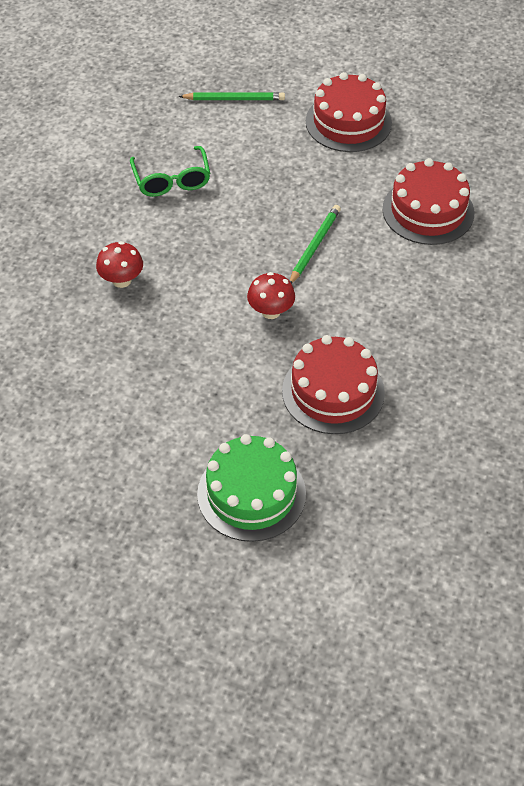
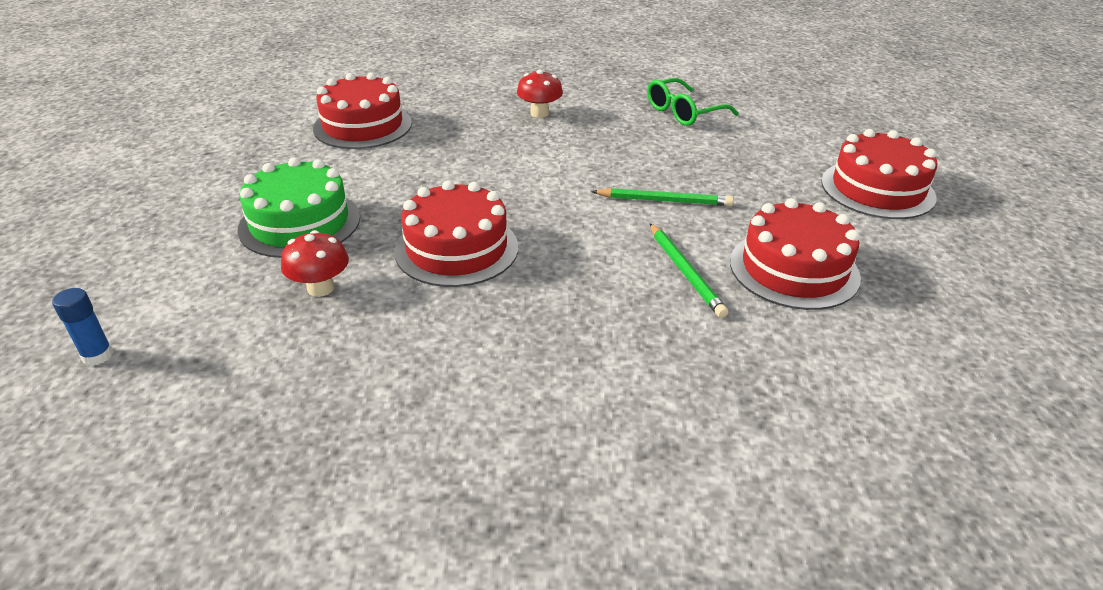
camera: 70 degrees right, 15 degrees down
(78, 424) = (363, 126): none -> red cake
(234, 99) = (827, 121): green pencil -> green pencil (685, 272)
(271, 311) = (550, 191): red mushroom -> red mushroom (320, 288)
(395, 638) = (97, 355): none -> blue glue stick

